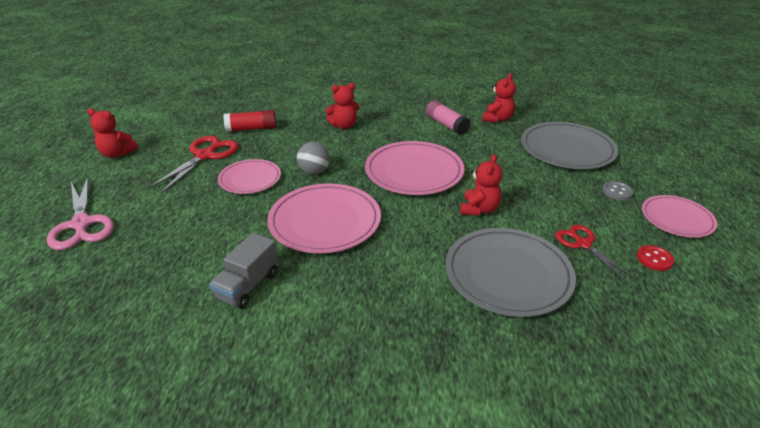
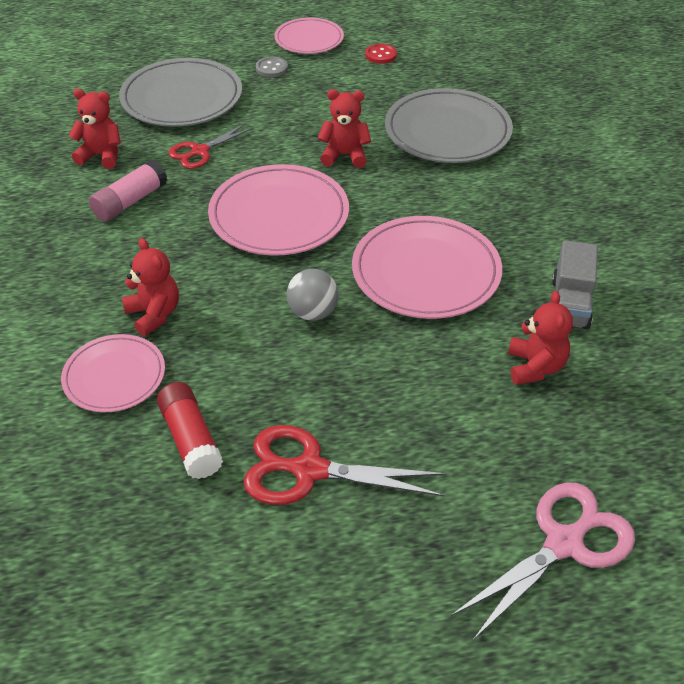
camera: 105 degrees left, 10 degrees up
(117, 154) = (346, 628): red teddy bear -> red teddy bear (535, 367)
(248, 286) = (570, 304): grey truck -> grey truck turned 90 degrees clockwise
(250, 179) = (359, 380): pink plate -> pink plate (114, 376)
(583, 244) = (377, 90): red scissors -> red scissors (200, 151)

